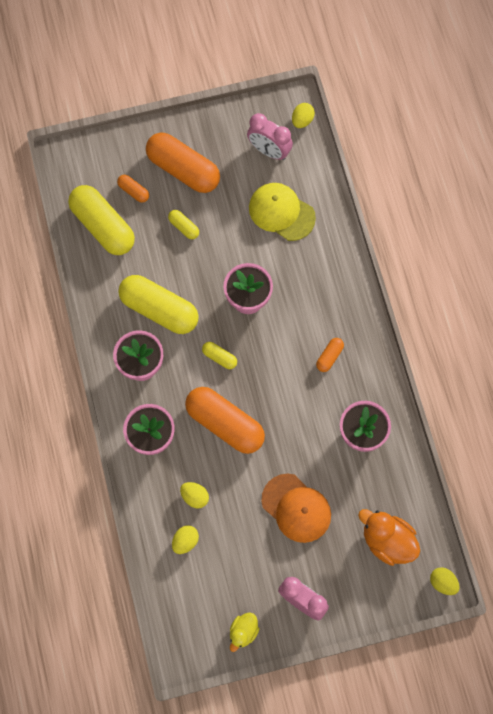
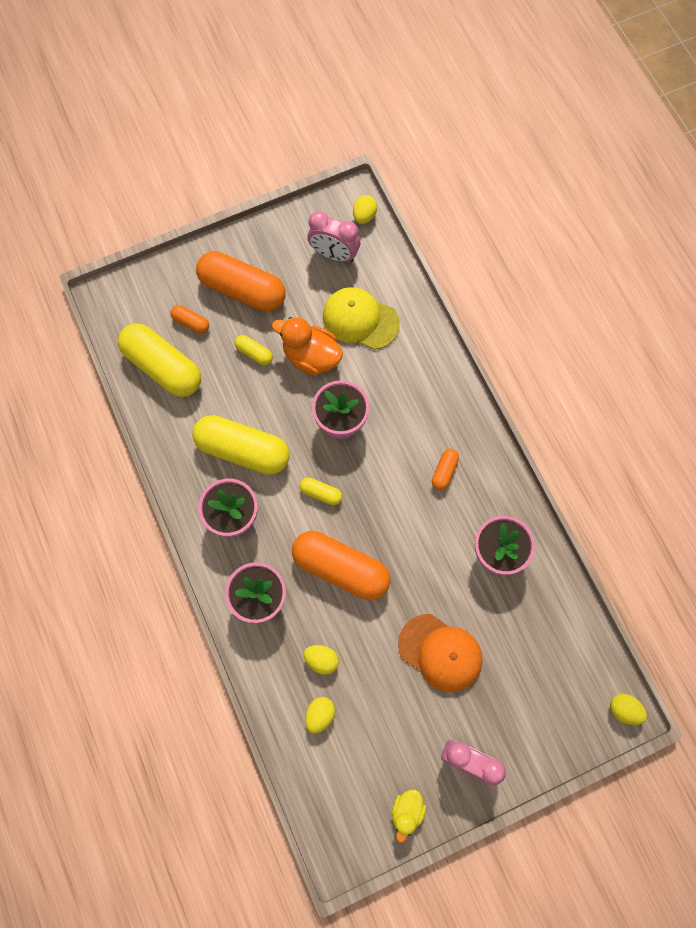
camera: 10 degrees left, 0 degrees up
(387, 541) = (551, 672): orange duck -> orange duck (311, 357)

